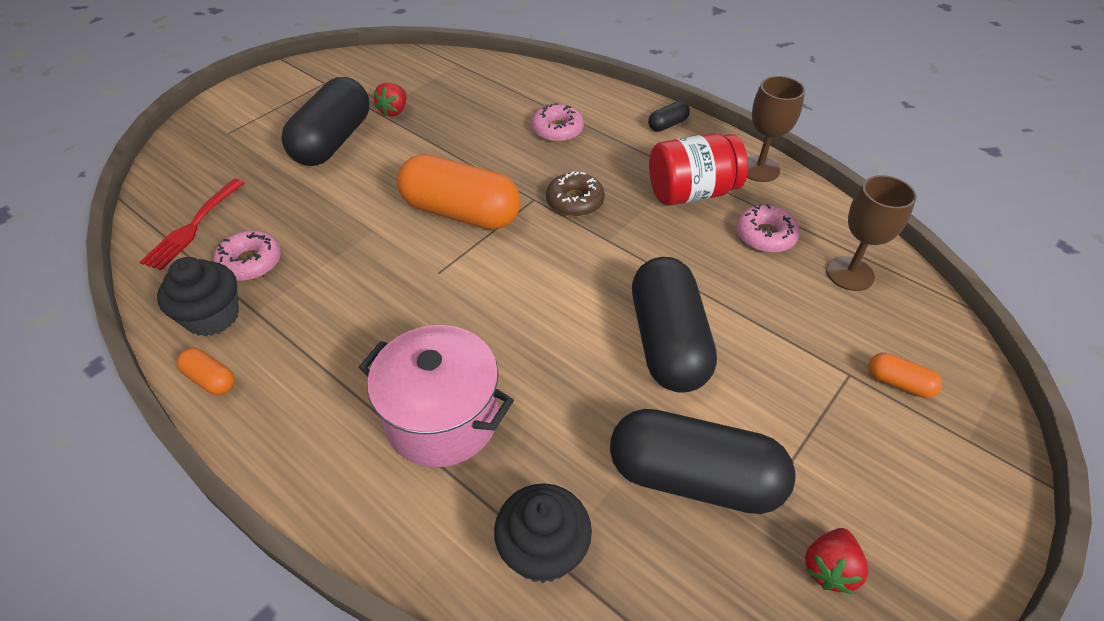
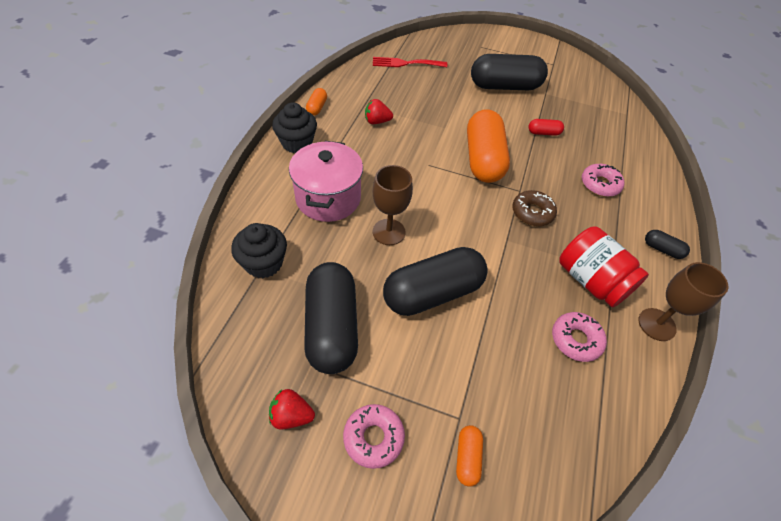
camera: 65 degrees right, 5 degrees up
(212, 316) = (353, 93): black cupcake -> black cupcake (297, 143)
(250, 262) = (394, 91): pink donut -> pink donut (373, 437)
(394, 111) = (552, 101): red strawberry -> red strawberry (377, 121)
(446, 140) = (543, 133): none -> red capsule
(849, 273) = (571, 411): brown goblet -> brown goblet (389, 232)

